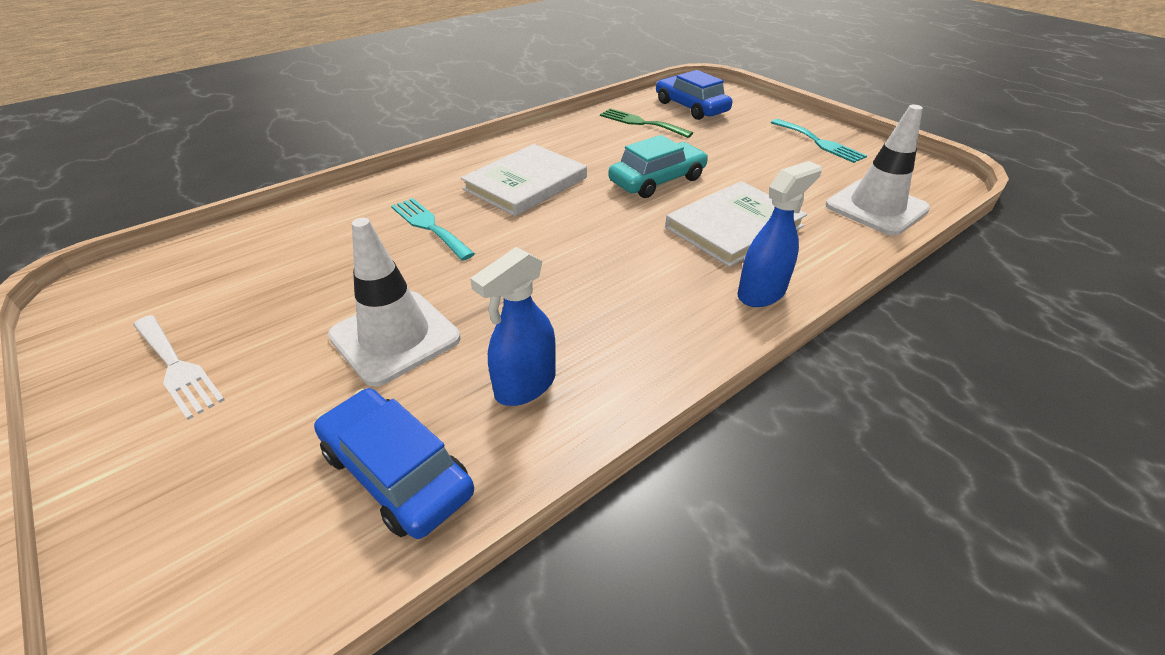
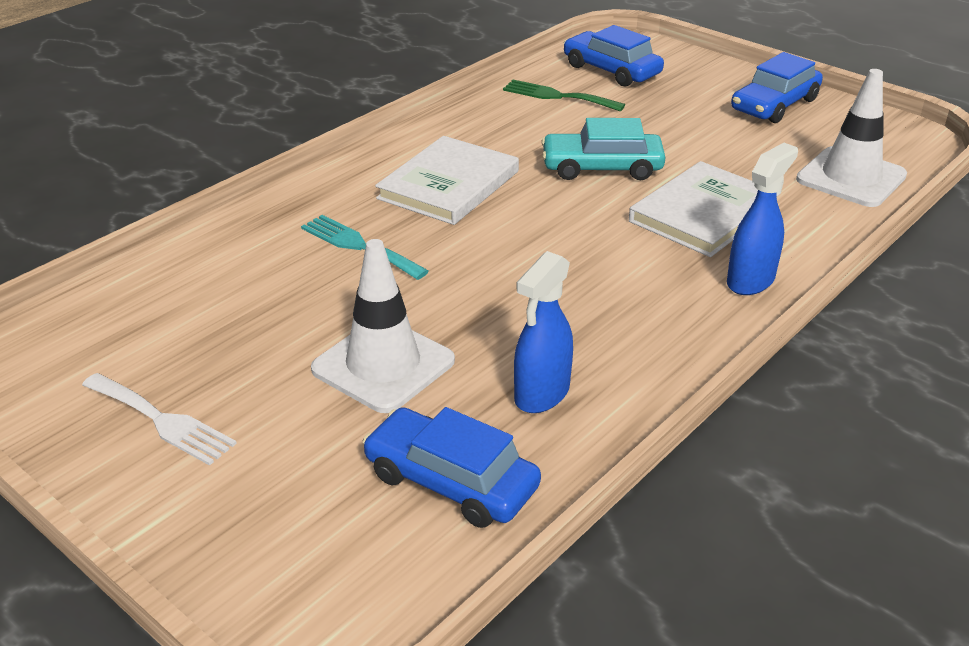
camera: 10 degrees left, 5 degrees down
(657, 180) = (602, 167): turquoise car -> turquoise car turned 135 degrees counterclockwise
(819, 142) = (774, 105): turquoise fork -> blue car

